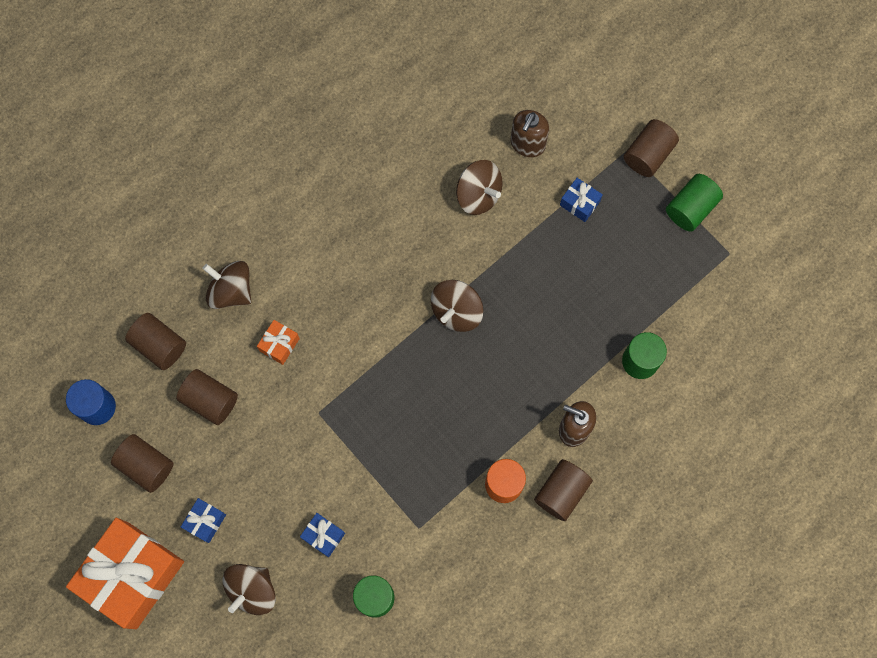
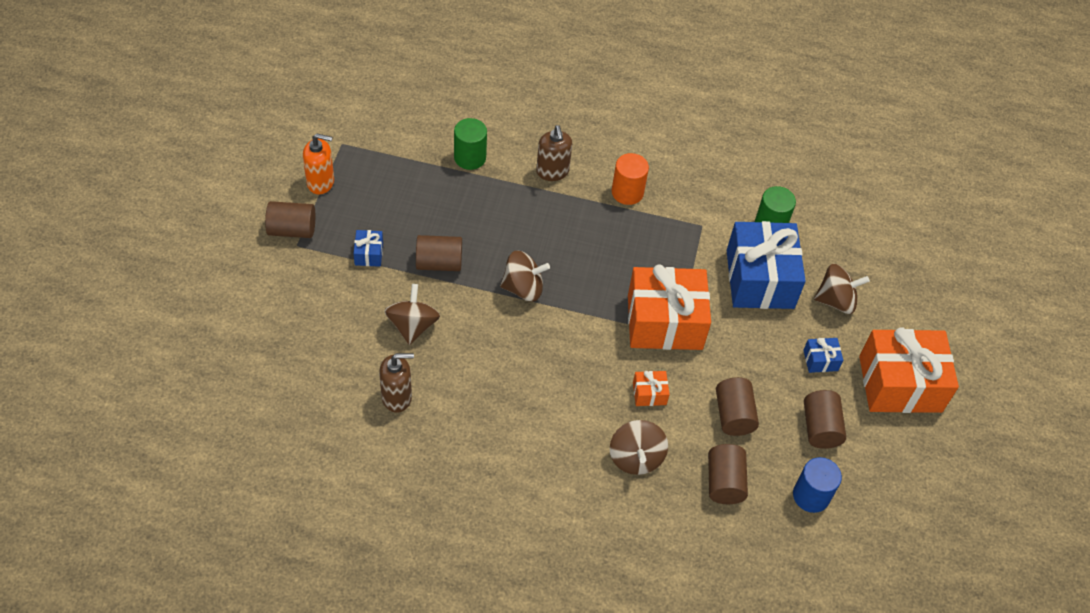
camera: 130 degrees left, 20 degrees down
(323, 536) = (760, 279): blue gift -> blue gift, size x2.41
(338, 410) = (664, 322): none -> orange gift
(527, 144) = (341, 315): brown soap dispenser -> brown soap dispenser (397, 397)
(561, 492) = (603, 157): brown cylinder -> brown cylinder (439, 263)
(690, 208) = (321, 182): green cylinder -> orange soap dispenser

